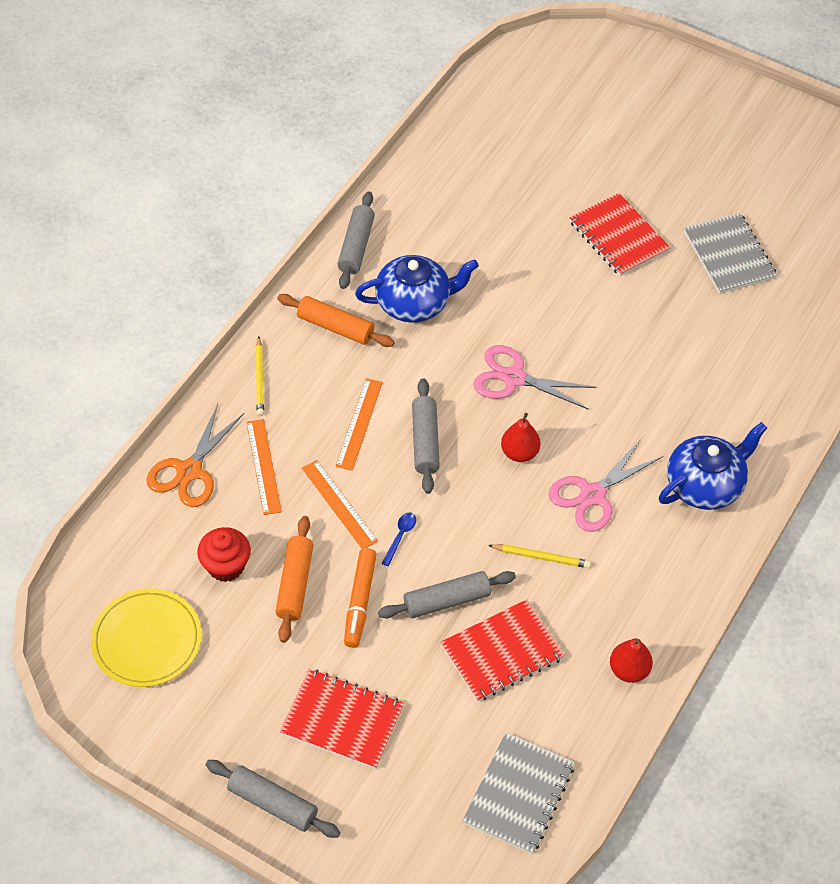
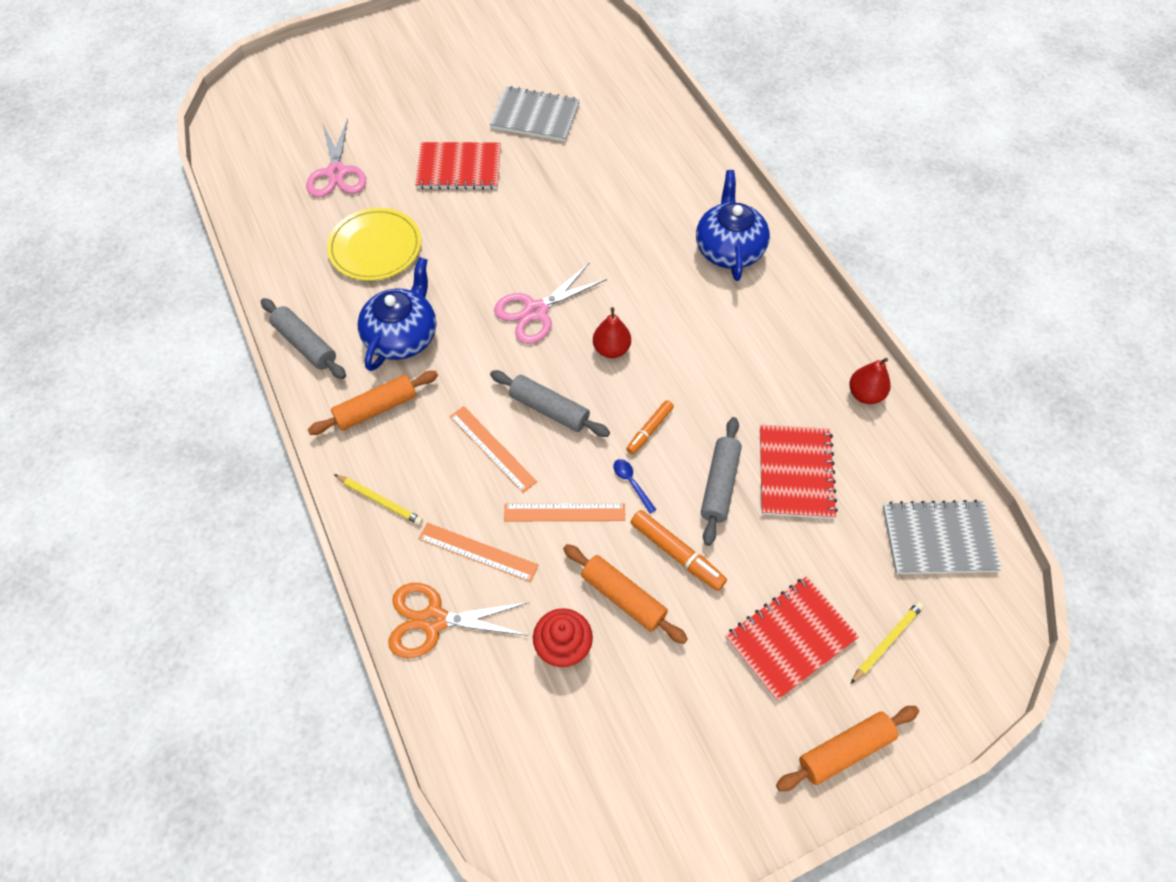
camera: 55 degrees left, 5 degrees up
(147, 640) = (597, 770): yellow plate -> yellow plate (375, 247)
(189, 471) = (434, 620): orange scissors -> orange scissors turned 120 degrees clockwise
(272, 804) = (845, 750): grey rolling pin -> orange rolling pin
(460, 523) = (649, 430): none -> orange marker
(519, 794) = (938, 539): grey notebook -> grey notebook turned 60 degrees counterclockwise
(541, 557) = (722, 392): yellow pencil -> yellow pencil (886, 642)
(592, 495) = (687, 324): pink scissors -> pink scissors (336, 173)

